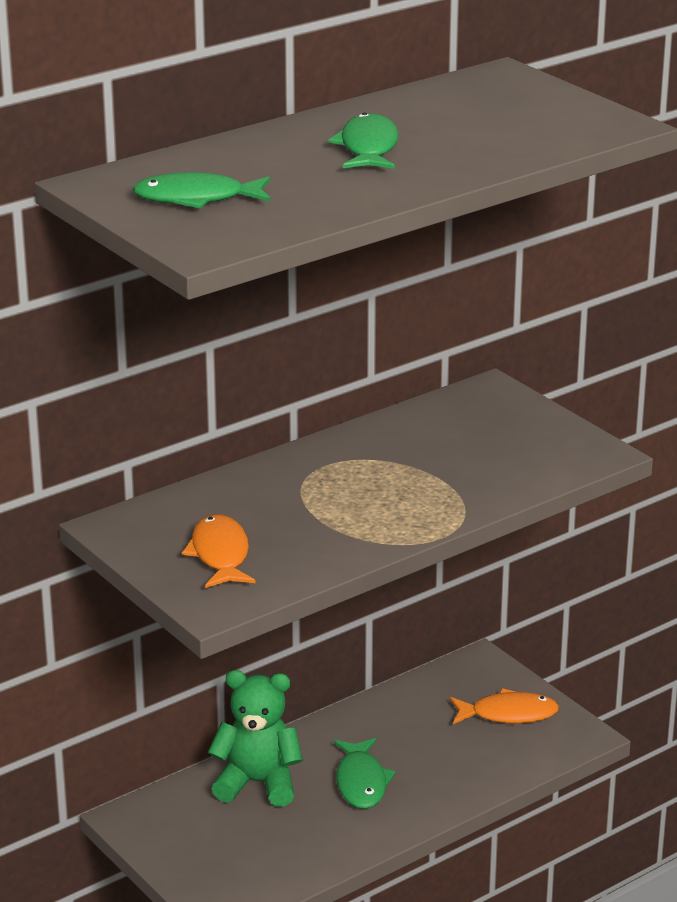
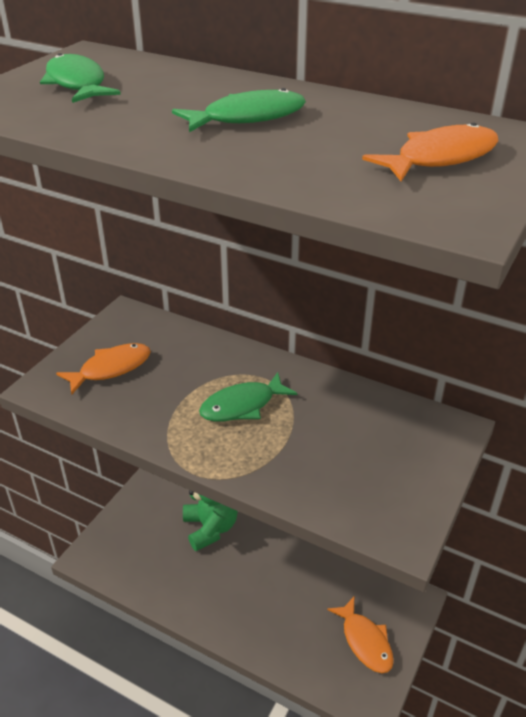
camera: 65 degrees right, 10 degrees up
(361, 782) = (239, 581): green fish -> green fish (242, 405)
(517, 106) = (440, 158): none -> orange fish

